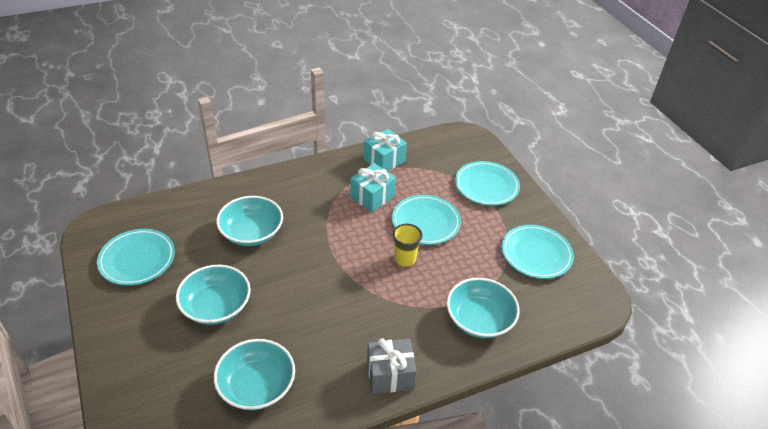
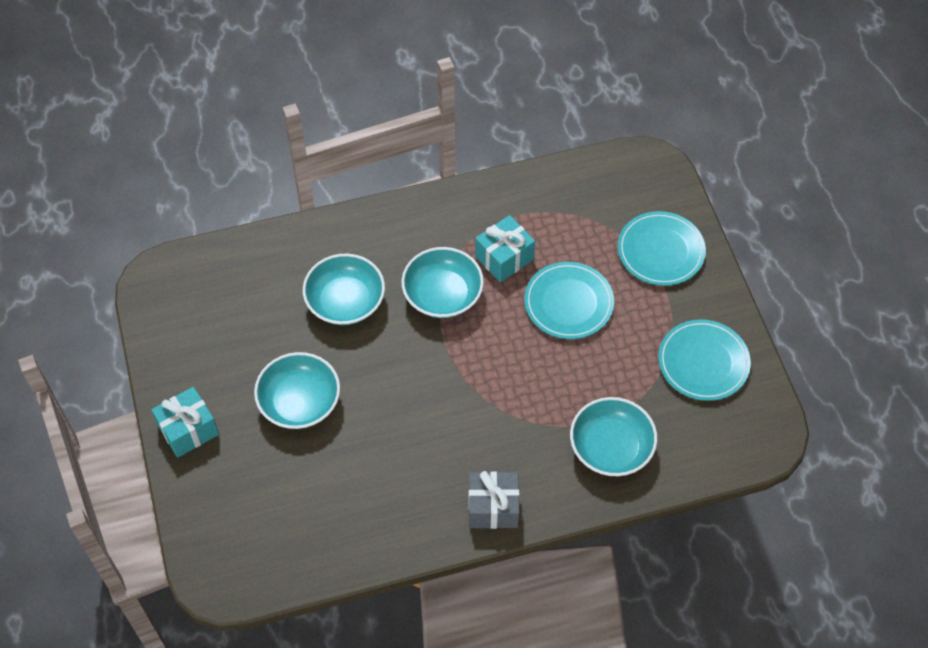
camera: 10 degrees right, 15 degrees up
(137, 259) = (207, 329): turquoise plate -> none
(256, 386) = (342, 506): turquoise bowl -> turquoise bowl (442, 294)
(384, 160) = (528, 199): turquoise gift -> turquoise gift (188, 430)
(405, 259) = (533, 356): yellow cup -> none

